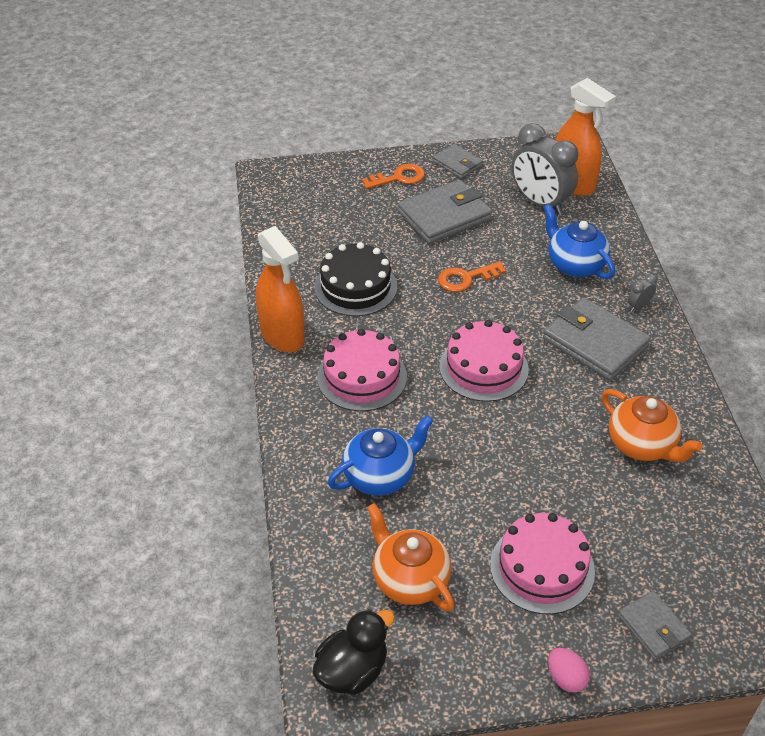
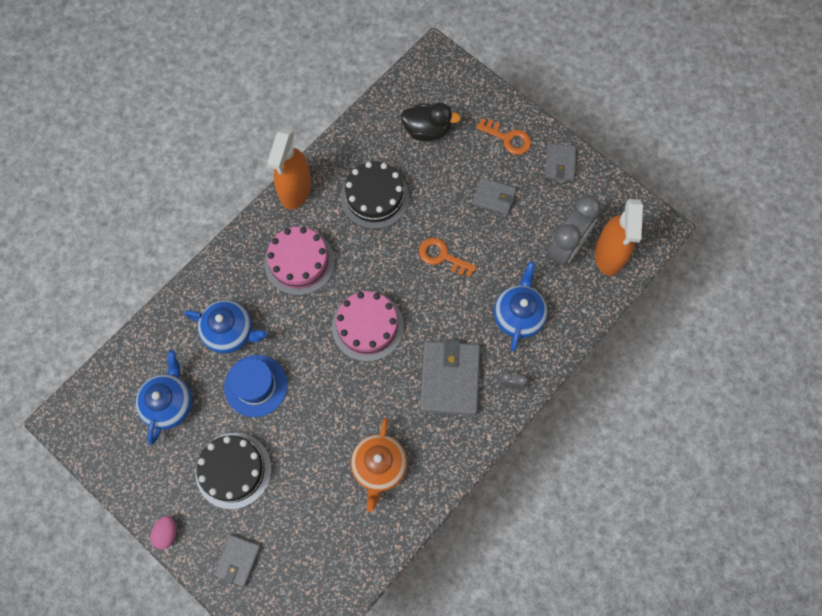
camera: 50 degrees right, 25 degrees up
(352, 670) = (90, 418): black duck -> black duck (427, 130)
(409, 579) = (169, 403): orange teapot -> blue teapot
(444, 216) = (494, 197): grey wallet -> grey wallet, size x0.56
(462, 490) = (256, 386): none -> blue hat
(539, 202) = (566, 247): grey clock -> grey clock turned 150 degrees counterclockwise
(542, 568) = (233, 470): pink cake -> black cake

